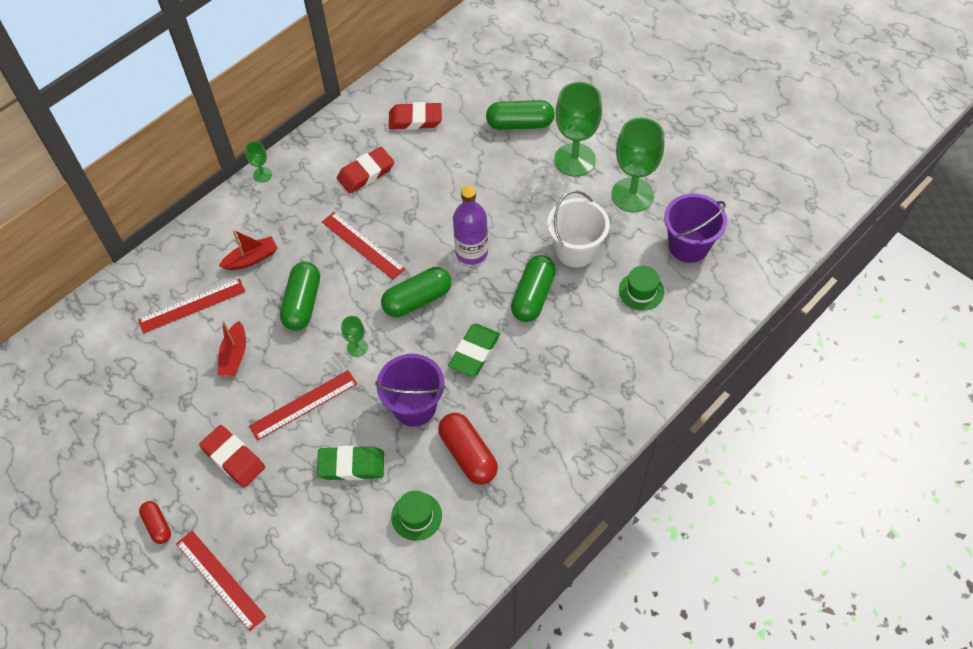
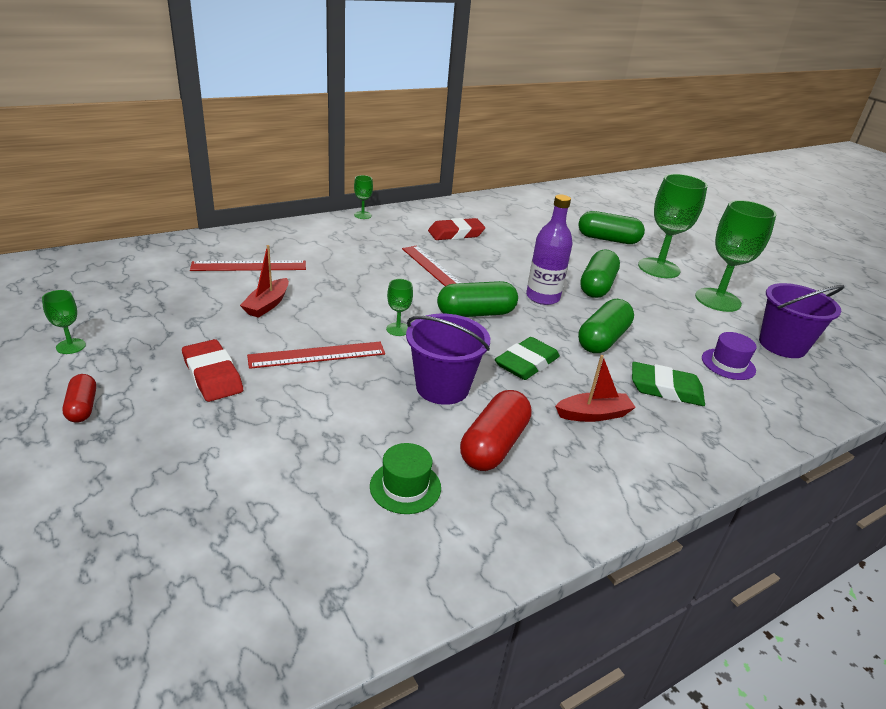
camera: 10 degrees right, 25 degrees down
(106, 467) = (71, 346): none -> green goblet
(220, 579) = (113, 479): red ruler -> none
(251, 259) = (324, 253): red boat -> red boat (593, 414)
(302, 303) = (357, 289): green capsule -> green capsule (597, 286)
(351, 465) = (345, 417): green eraser -> green eraser (665, 389)
(415, 119) = (512, 218): red eraser -> none
(468, 454) = (494, 445): red capsule -> red capsule turned 45 degrees clockwise
(575, 250) = (654, 320): white bucket -> none
(641, 291) = (728, 364): green hat -> purple hat

